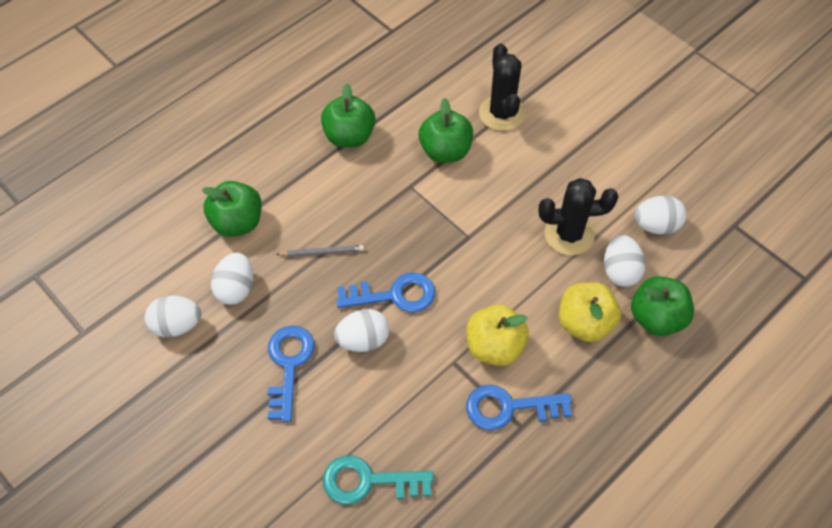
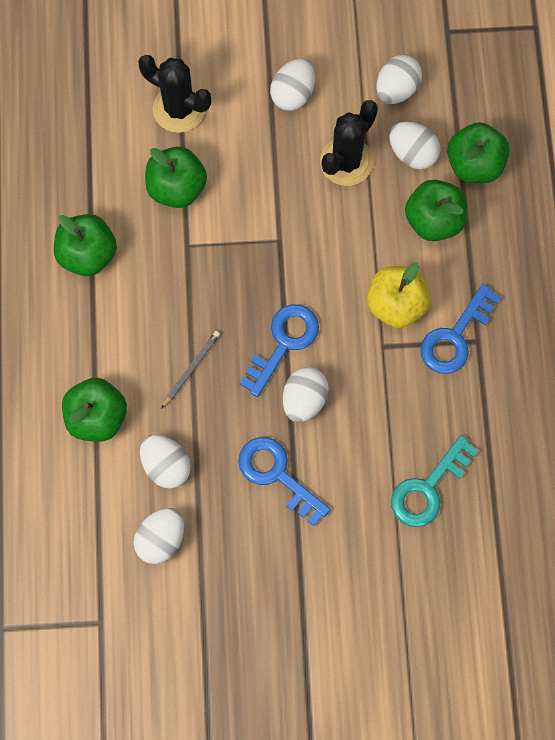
camera: 50 degrees left, 15 degrees up
(582, 167) = (293, 94): none -> white egg
(584, 323) = (434, 220): yellow apple -> green apple

